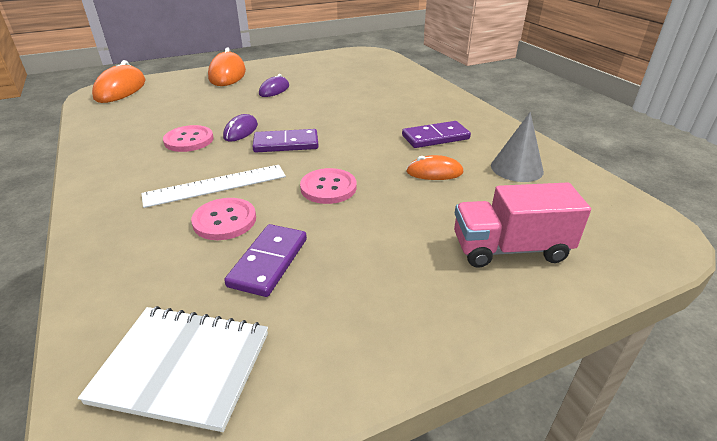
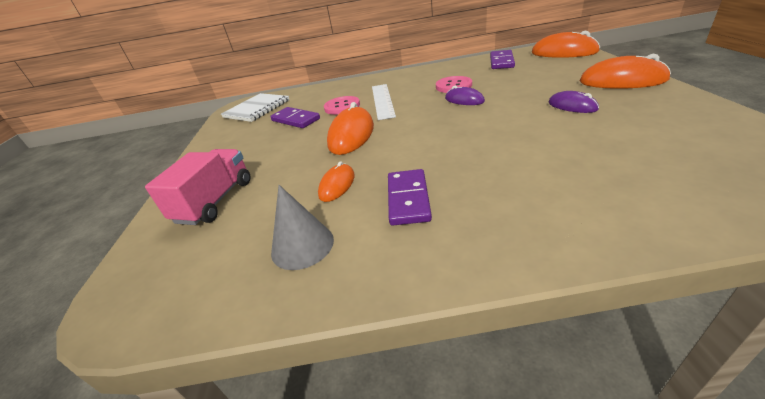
camera: 115 degrees right, 0 degrees up
(286, 144) = (431, 118): purple domino -> purple domino (501, 62)
(328, 188) = (351, 135): pink button -> orange mouse

